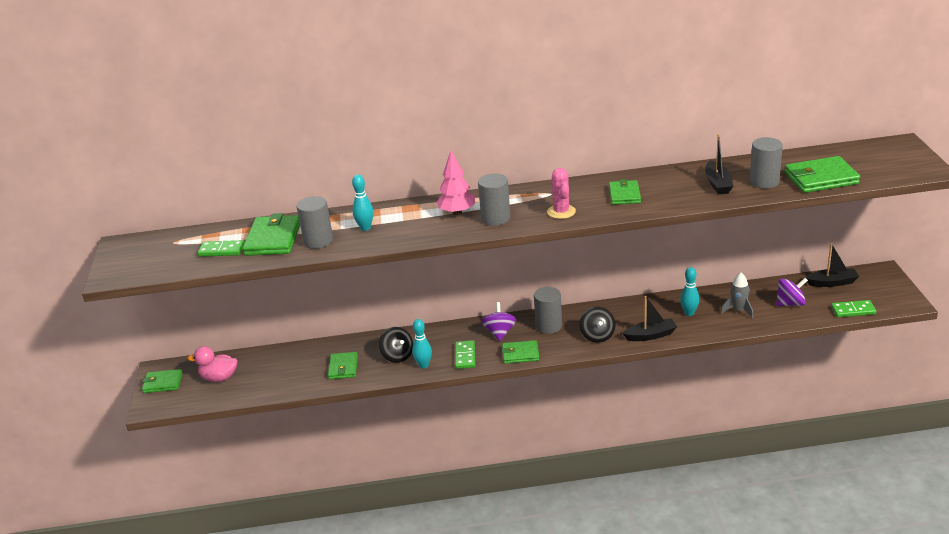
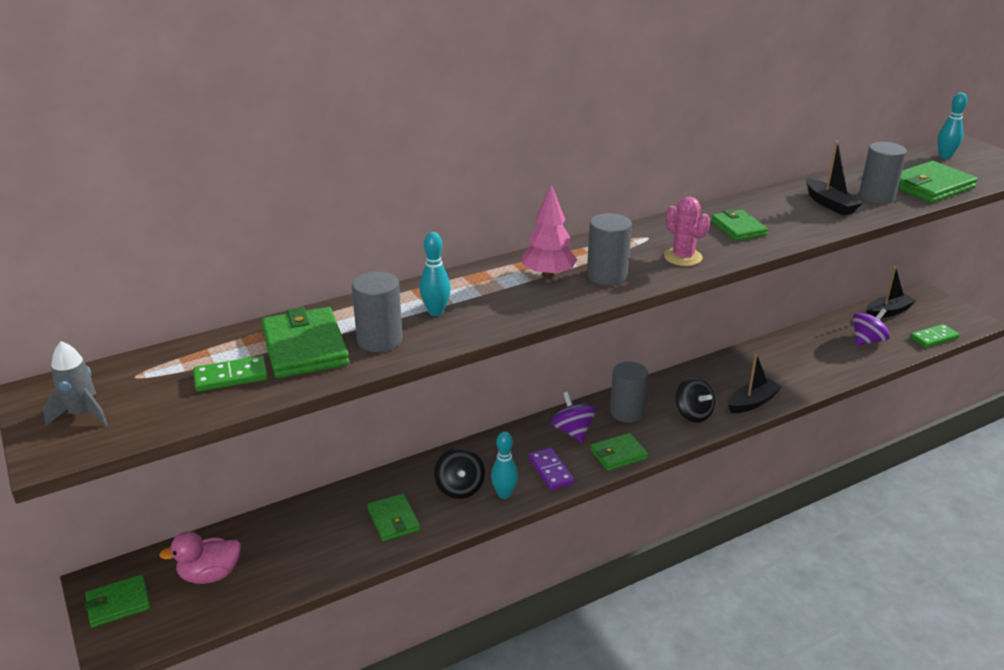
camera: 25 degrees left, 0 degrees up
(397, 356) = (460, 488): black spinning top -> black spinning top turned 45 degrees clockwise
(465, 356) = (550, 471): green domino -> purple domino
(689, 313) = (773, 369): turquoise bowling pin -> turquoise bowling pin (945, 156)
(738, 310) = (821, 357): grey rocket -> grey rocket (82, 414)

